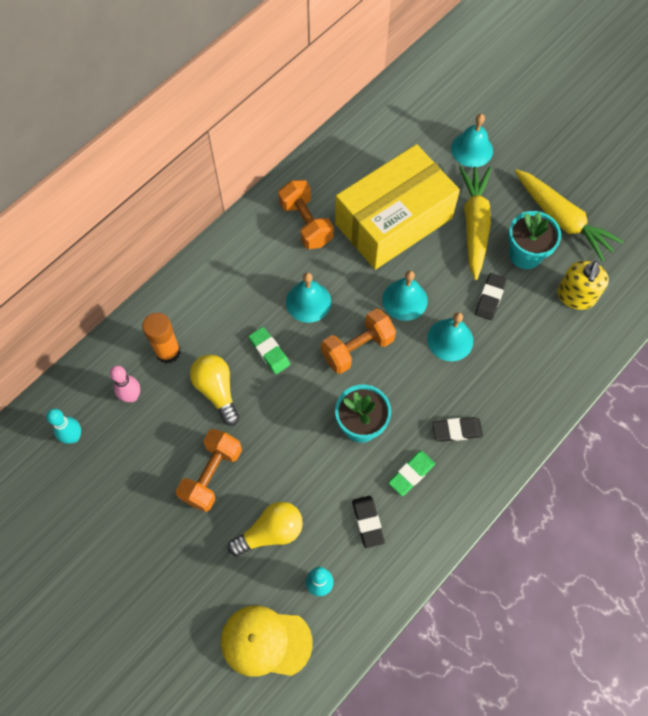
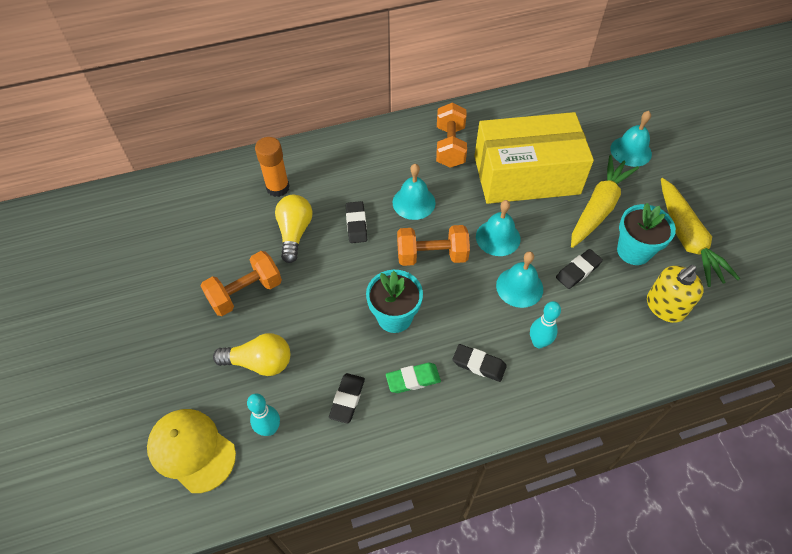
camera: 30 degrees right, 10 degrees down
(73, 437) = (165, 213): turquoise bowling pin -> turquoise bowling pin (538, 342)
(132, 396) = (228, 206): pink bowling pin -> none
(269, 352) = (356, 224): green eraser -> black eraser

